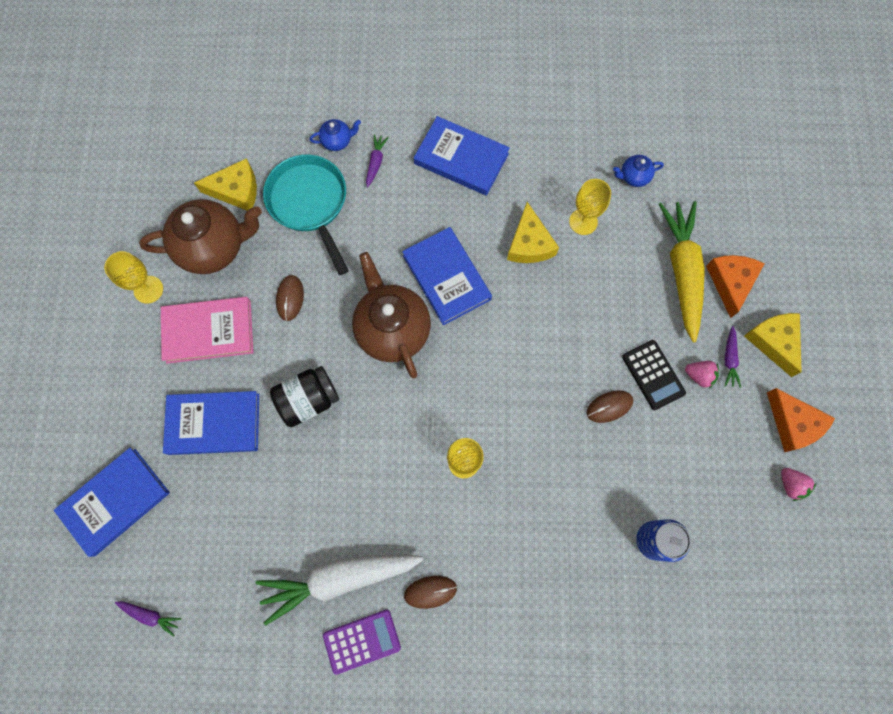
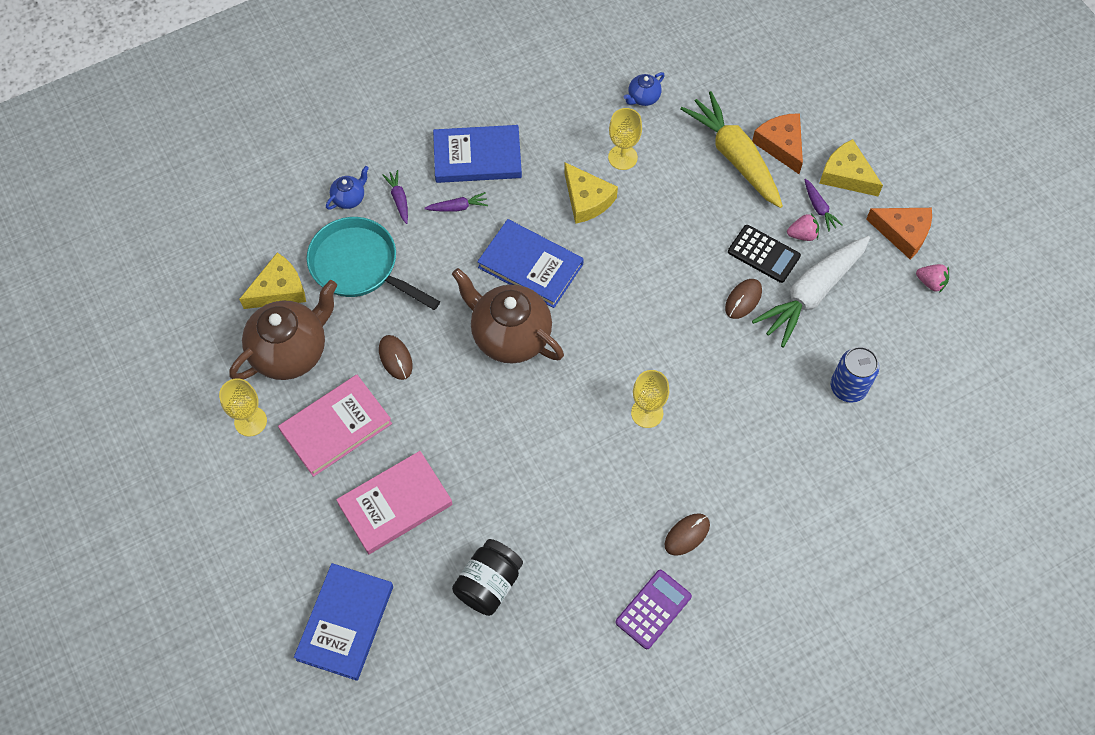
camera: 30 degrees left, 10 degrees down
(150, 615) = (445, 700): purple carrot -> purple carrot (458, 207)
(214, 424) = (395, 504): blue book -> pink book
(308, 400) = (471, 436): black jar -> black jar (489, 584)
(339, 578) = (599, 570): white carrot -> white carrot (811, 294)

